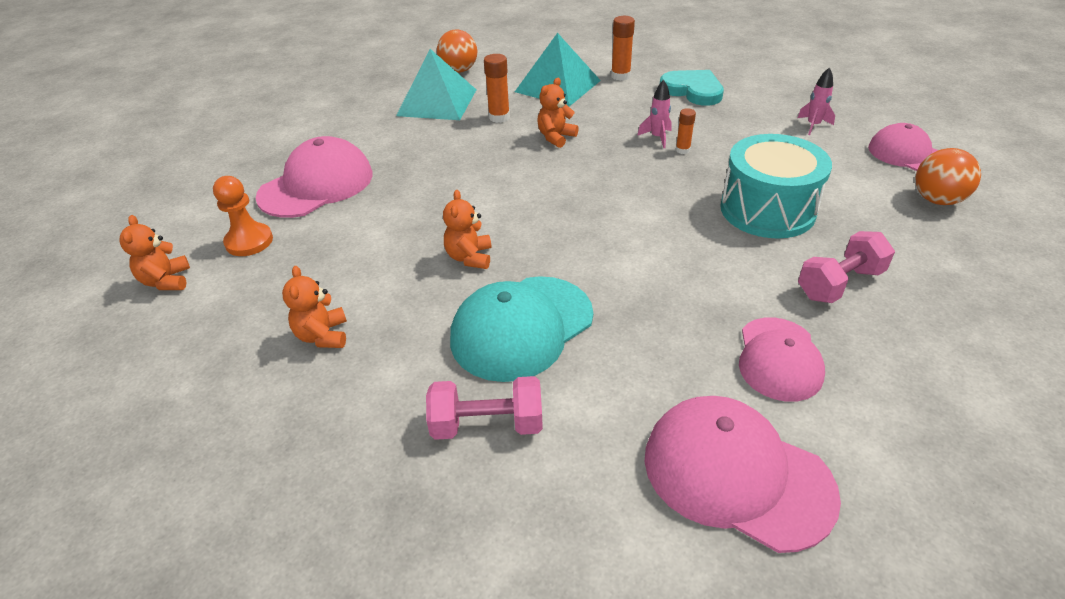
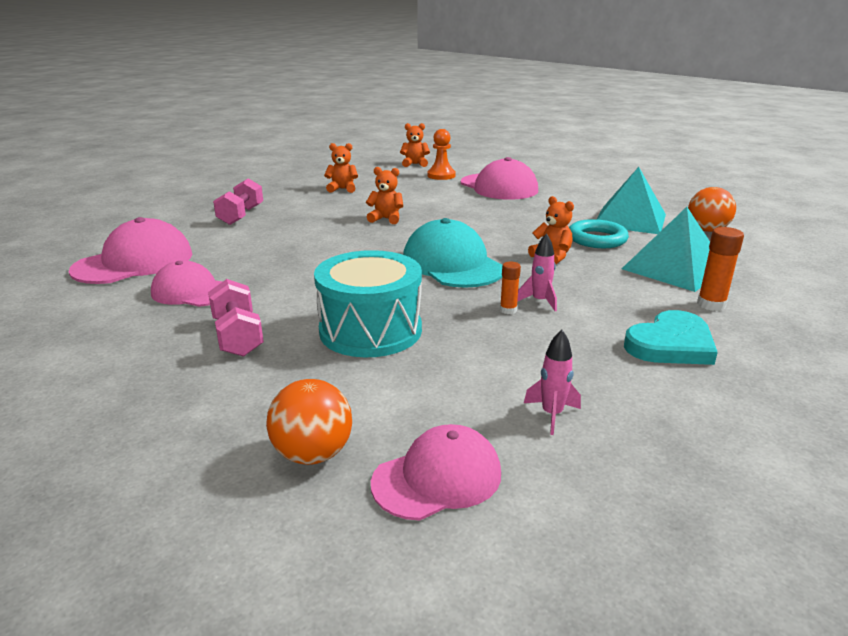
camera: 100 degrees right, 15 degrees down
(499, 117) = (597, 239): orange glue stick -> turquoise ring
(521, 327) = (304, 227): turquoise cap -> turquoise cap (452, 264)

